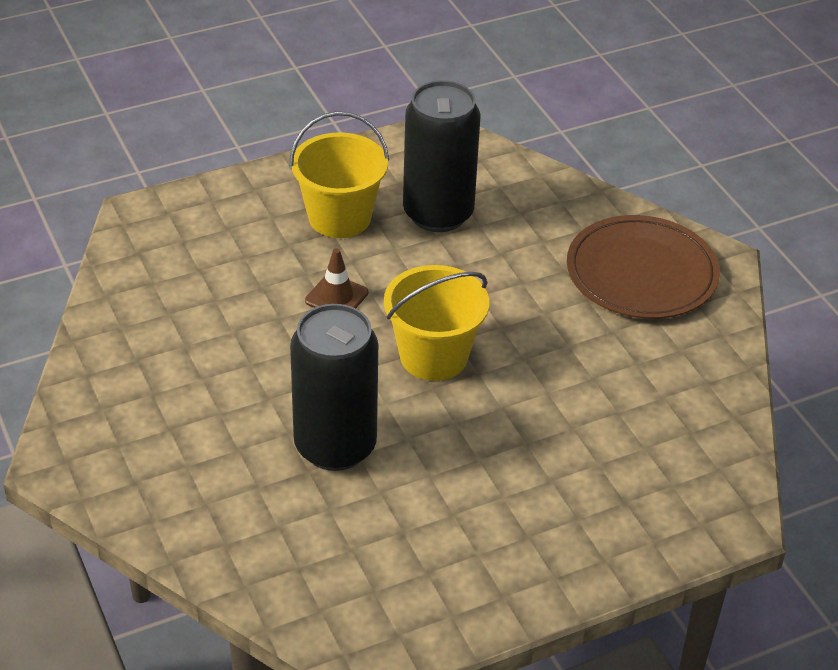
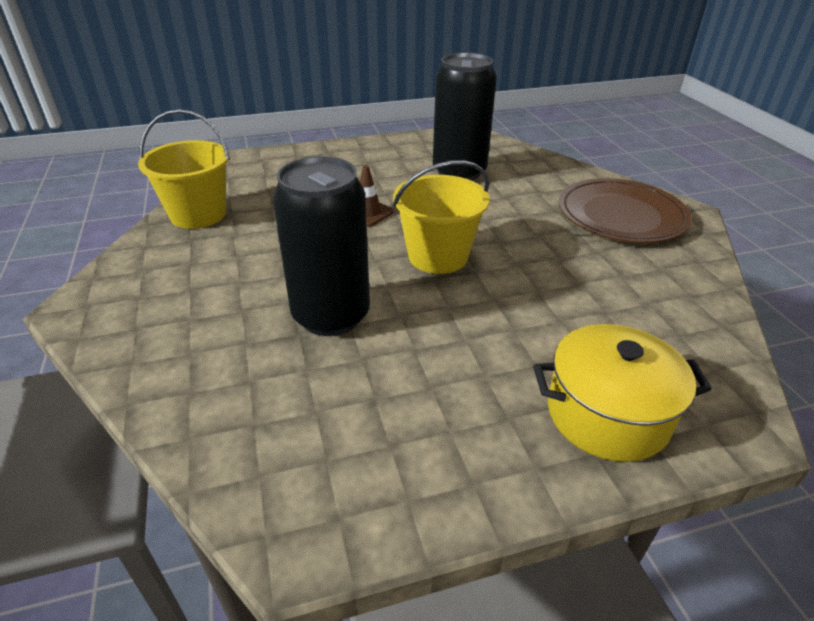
camera: 10 degrees right, 5 degrees down
(339, 217) = (384, 169): yellow bucket -> yellow bucket (198, 214)
(616, 523) = (607, 414): none -> yellow pot

